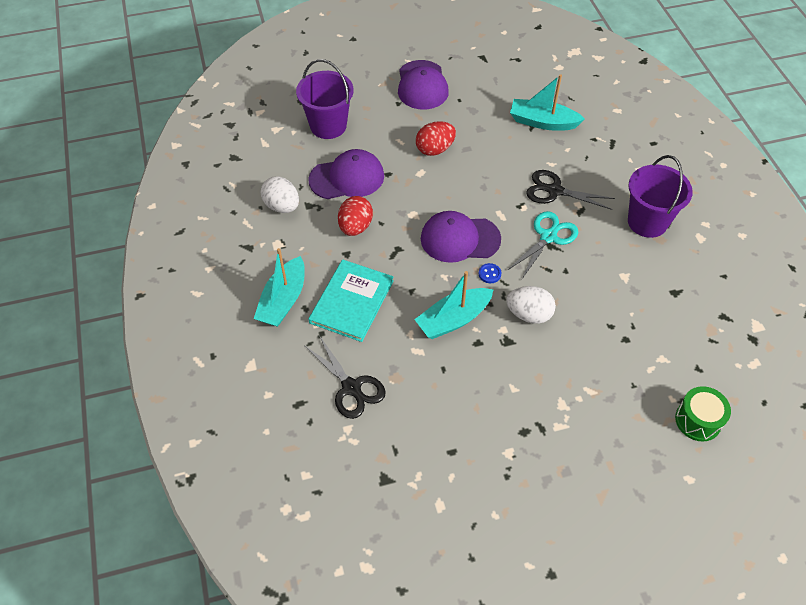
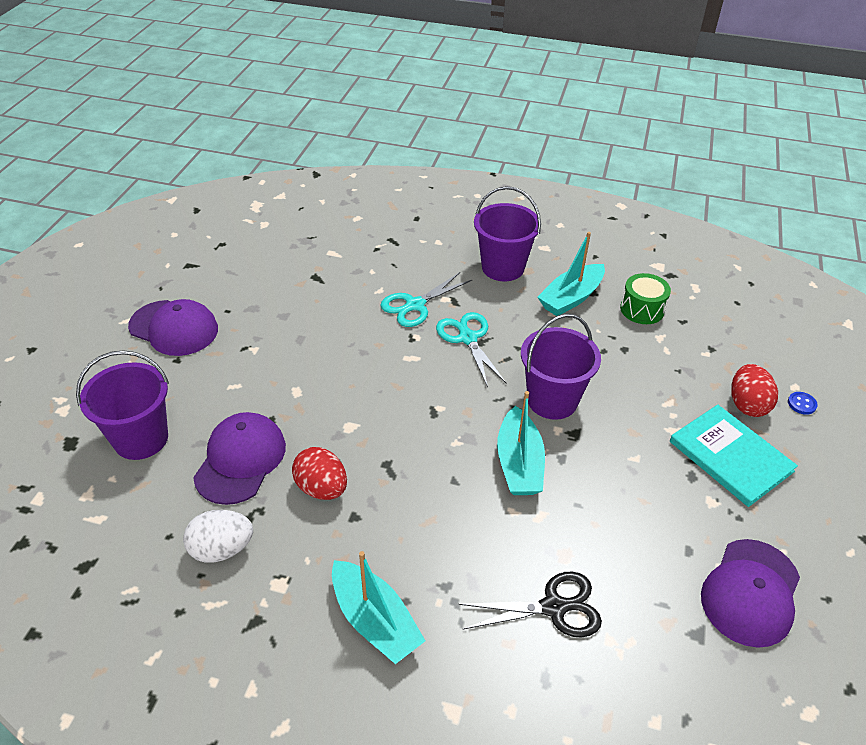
camera: 60 degrees left, 10 degrees down
(351, 301) = (429, 546): turquoise book -> turquoise book (730, 456)
(435, 149) = (275, 363): red egg -> red egg (747, 404)
(460, 239) = (416, 405): purple cap -> purple cap (750, 592)
(489, 274) = (480, 404): blue button -> blue button (801, 404)
(529, 314) = (552, 400): white egg -> purple bucket
(542, 122) = (321, 269): turquoise boat -> turquoise boat (571, 298)
(555, 191) = (415, 305): black scissors -> turquoise scissors
(698, 420) = (737, 349): green drum -> green drum (642, 309)

